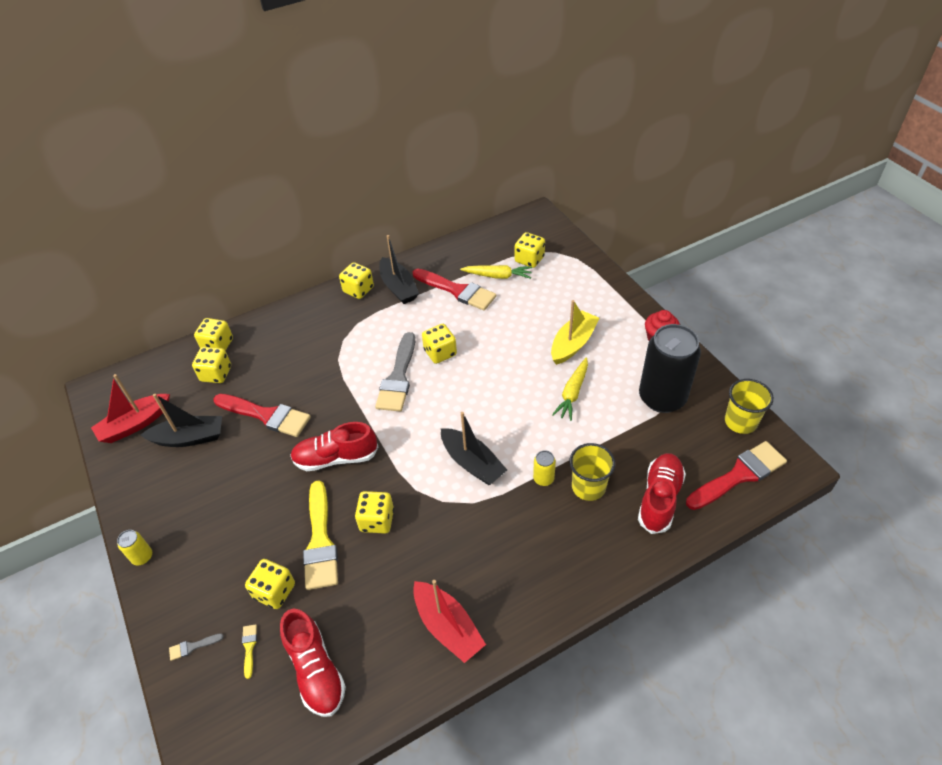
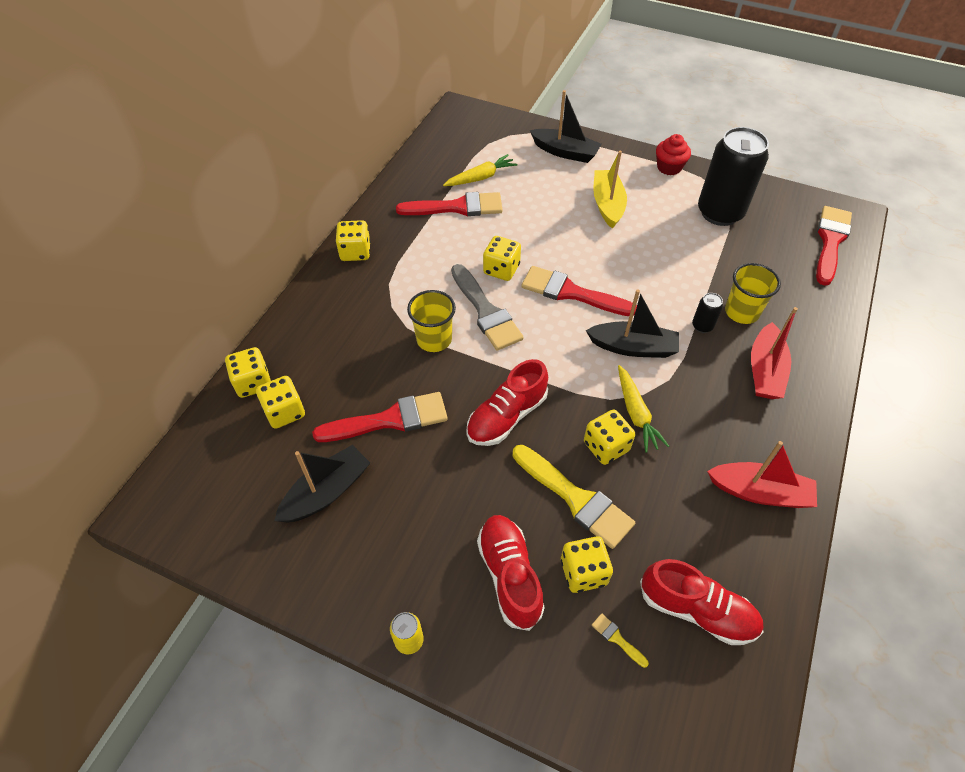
camera: 40 degrees left, 5 degrees up
(135, 424) = (242, 518): red boat -> red boat (765, 371)
(192, 647) = (562, 681): grey brush -> none
(398, 287) = (395, 231): black boat -> black boat (565, 152)
(471, 397) = (571, 293): none -> red brush
(529, 259) = (494, 151): yellow dice -> none
(543, 479) = (702, 326): yellow can -> black can
(572, 393) = (650, 245): yellow carrot -> yellow carrot (636, 413)
(659, 499) = (799, 290): red shoe -> red shoe (509, 575)
(740, 422) = (791, 202): yellow cup -> yellow cup (434, 339)

